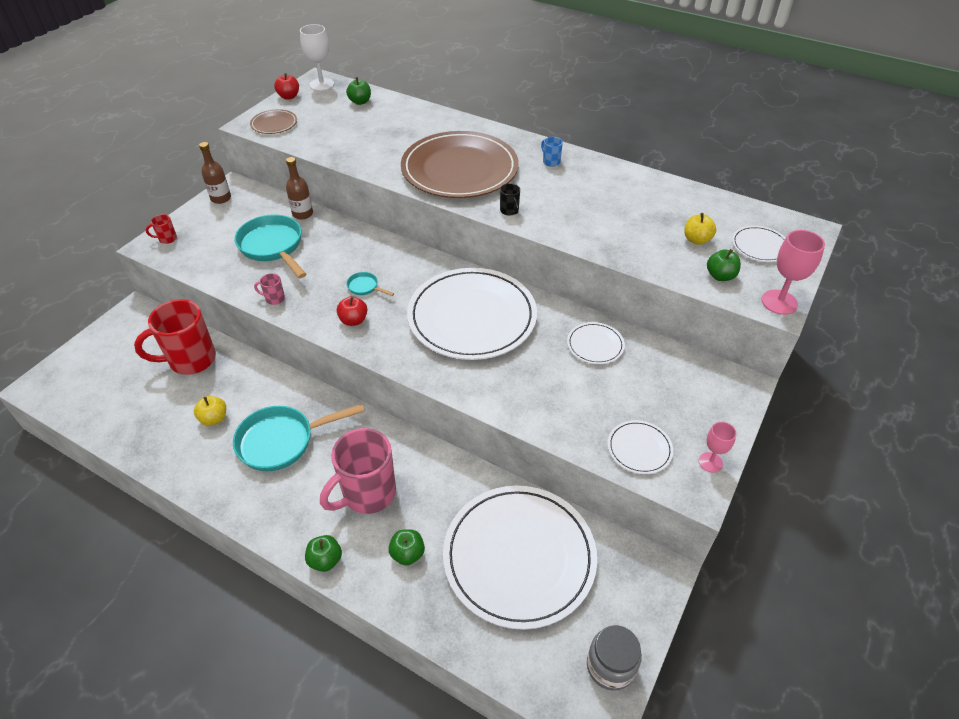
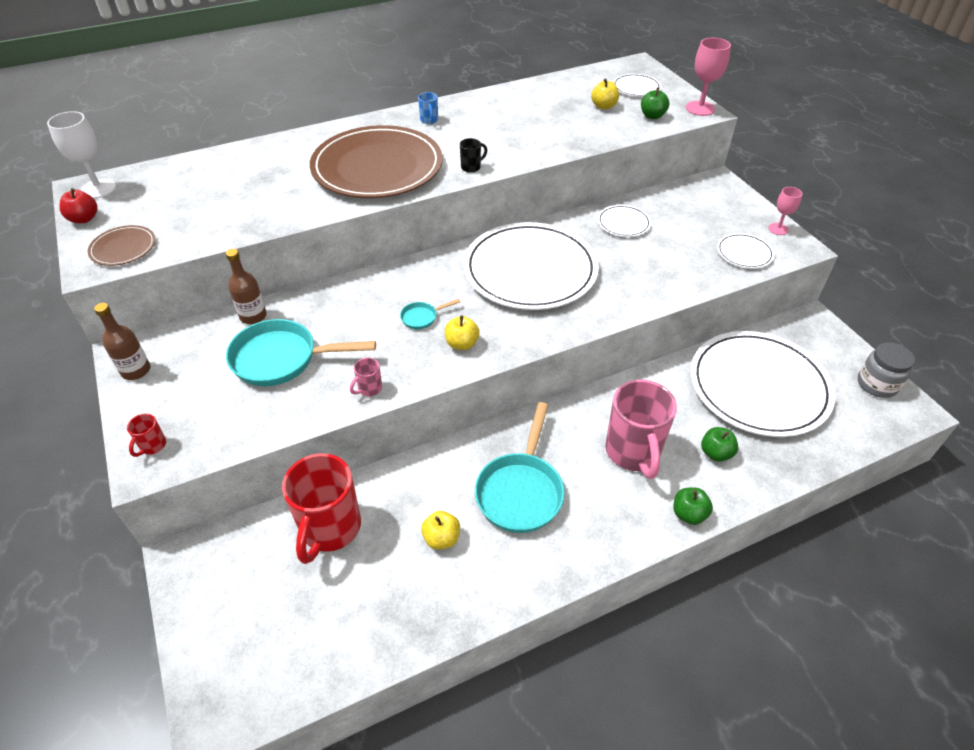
camera: 55 degrees left, 0 degrees up
(353, 320) = (462, 344): red apple -> yellow apple
(360, 102) = (175, 177): green apple -> none
(509, 211) = (471, 167): black mug -> black mug turned 45 degrees counterclockwise
(550, 162) = (429, 120): blue mug -> blue mug turned 105 degrees counterclockwise

